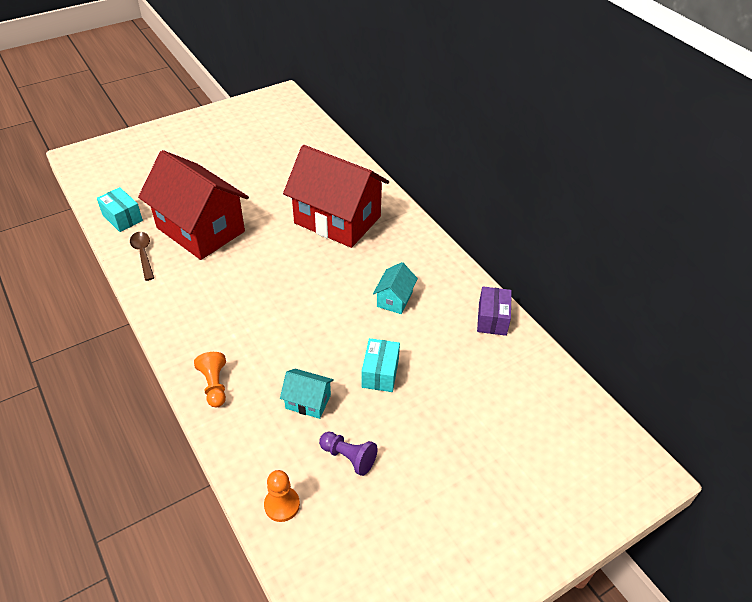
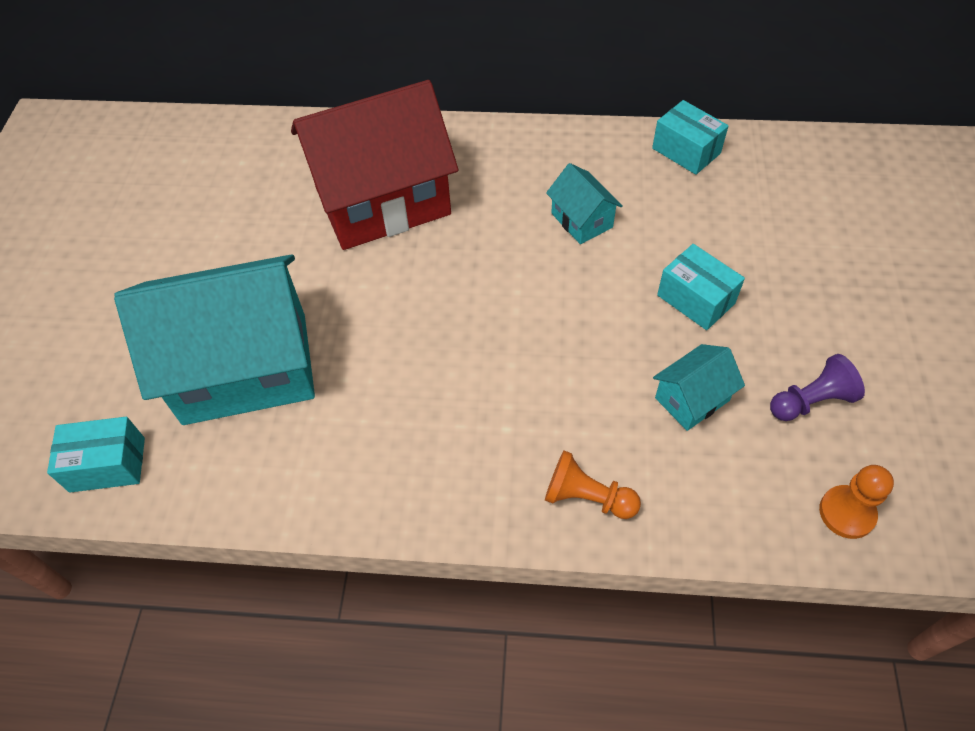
camera: 50 degrees left, 10 degrees up
(143, 254) = (227, 471): brown spoon -> none
(200, 230) = (245, 368): red house -> turquoise house
(492, 319) = (686, 151): purple box -> turquoise box

